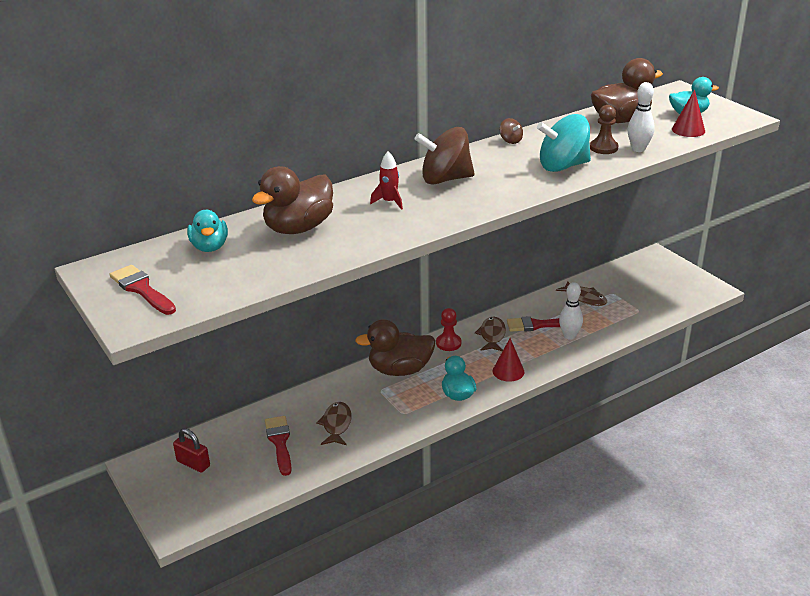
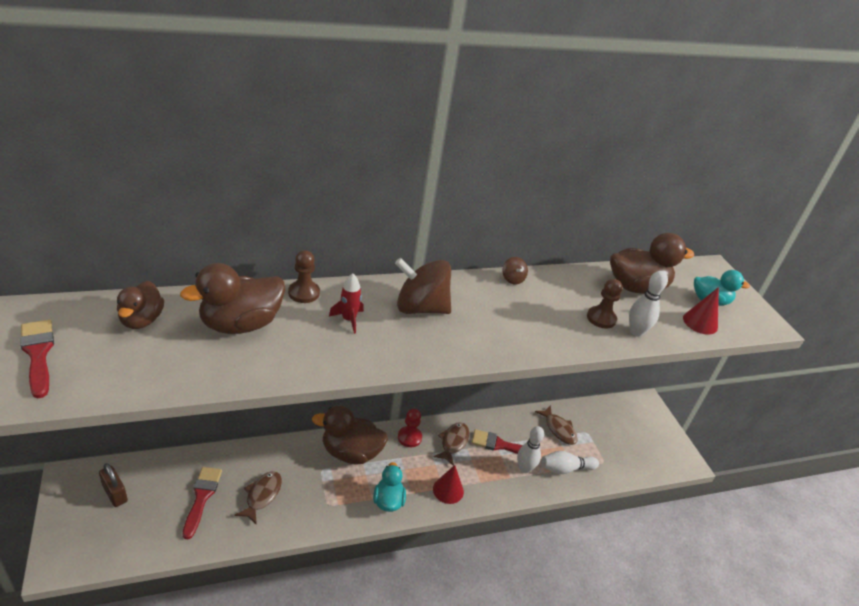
camera: 10 degrees right, 5 degrees up
(193, 463) = (115, 493): red padlock -> brown padlock
(210, 247) = (141, 320): turquoise duck -> brown duck
(335, 195) = (304, 293): none -> brown pawn
(563, 166) = (547, 329): turquoise spinning top -> none
(607, 325) = (565, 469): none -> white bowling pin

